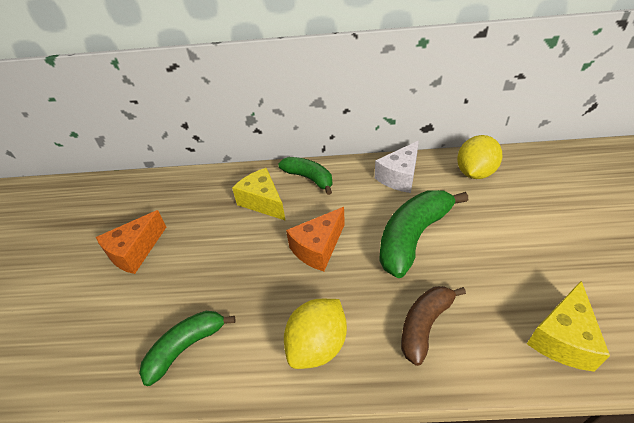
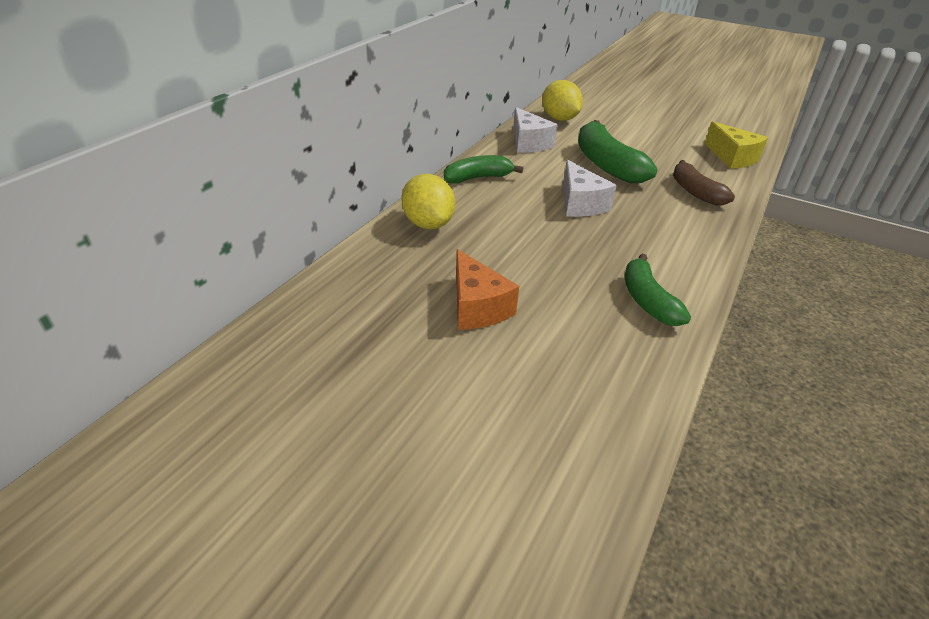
camera: 65 degrees left, 5 degrees down
(262, 202) = (484, 210): yellow cheese -> none
(317, 345) = (687, 236): yellow lemon -> yellow lemon (428, 224)
(318, 248) = (580, 204): orange cheese -> white cheese

